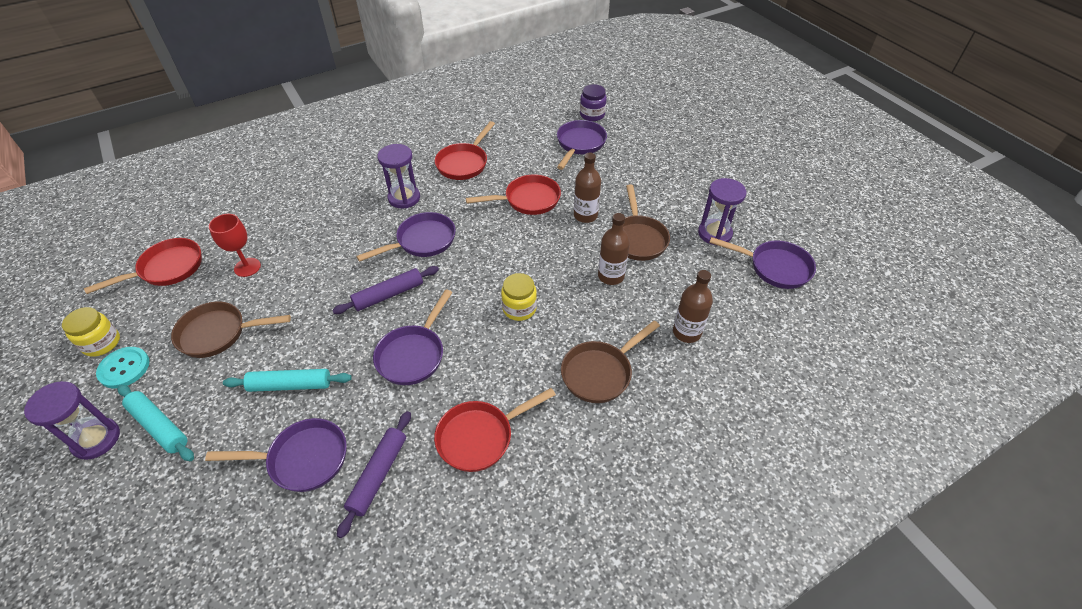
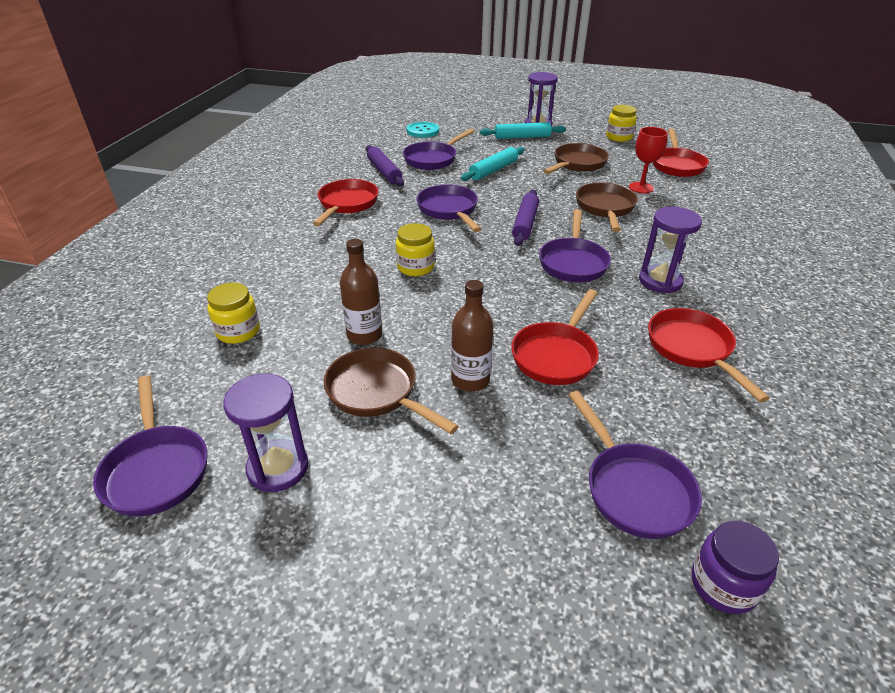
camera: 135 degrees right, 10 degrees down
(124, 368) = (585, 138): turquoise button -> turquoise button (422, 131)
(600, 372) = (297, 266): brown pan -> brown pan (605, 208)
(686, 332) = (238, 331): brown bottle -> yellow jar
(774, 267) = (156, 469): purple pan -> purple pan turned 90 degrees counterclockwise

